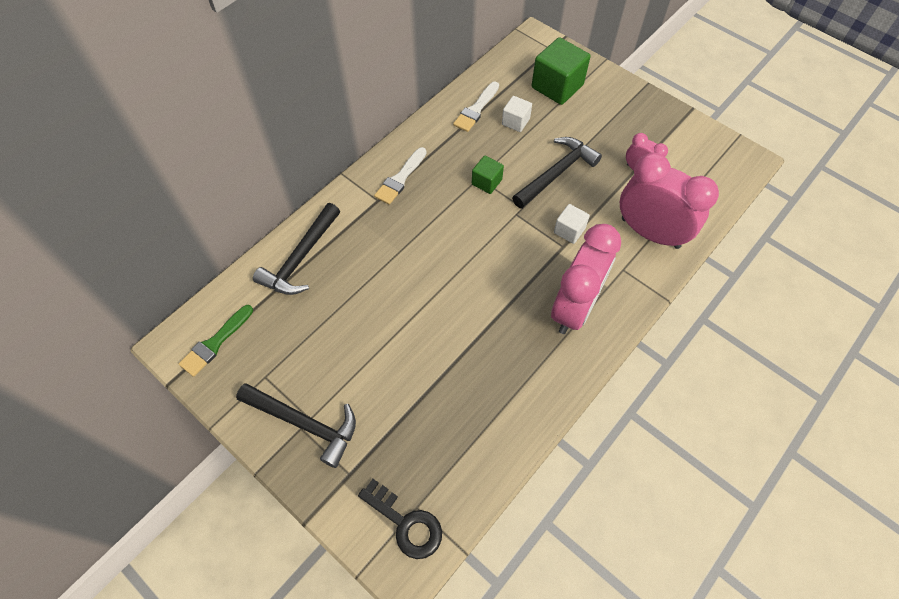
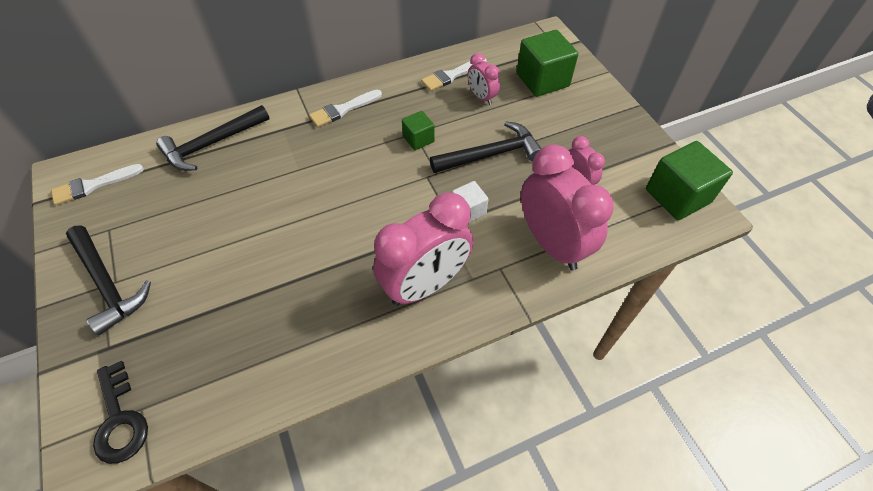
camera: 25 degrees right, 5 degrees down
(215, 343) = (93, 185): green brush -> white brush
(515, 122) = (481, 97): white cube -> pink clock
(720, 154) = (677, 196): none -> green cube

